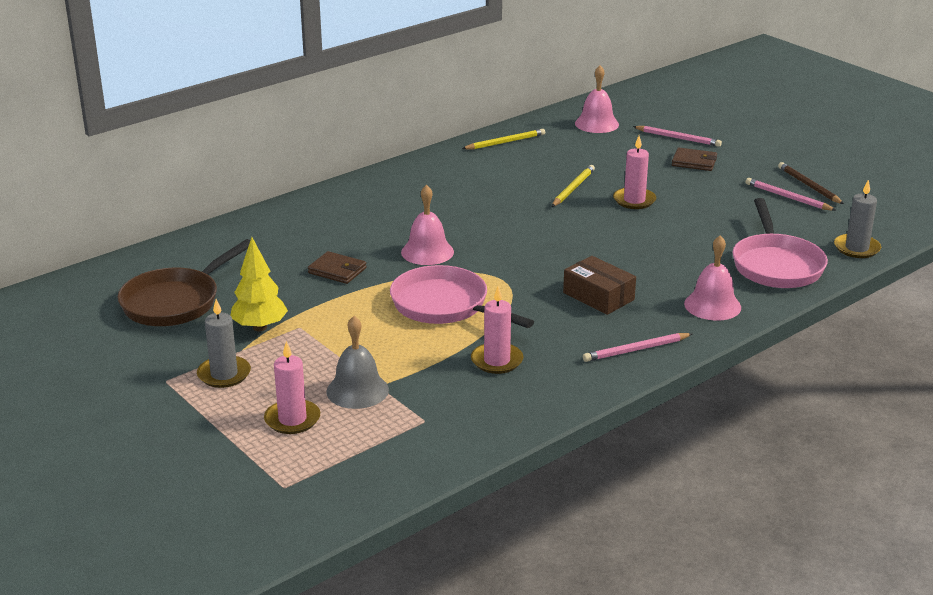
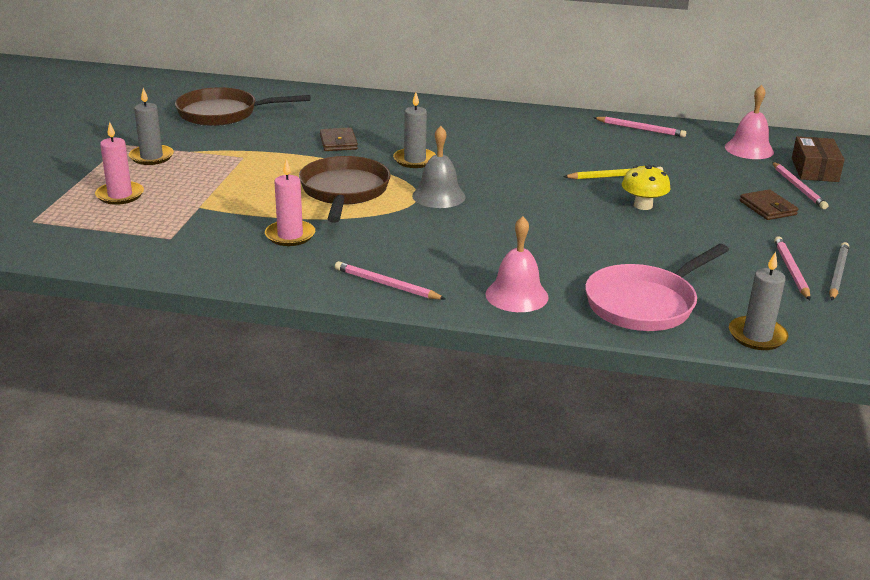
camera: 50 degrees right, 0 degrees up
(259, 327) = (225, 146): yellow tree -> none
(357, 390) = (183, 202): grey bell -> grey bell (438, 196)
(427, 252) = (414, 160): pink bell -> grey candle
(445, 306) = (344, 192): pink pan -> brown pan
(505, 142) = (640, 129): yellow pencil -> pink pencil
(598, 296) = (451, 242): brown box -> brown box (814, 170)
(634, 200) = (643, 205): pink candle -> yellow mushroom
(809, 186) = (837, 274): brown pencil -> grey pencil

